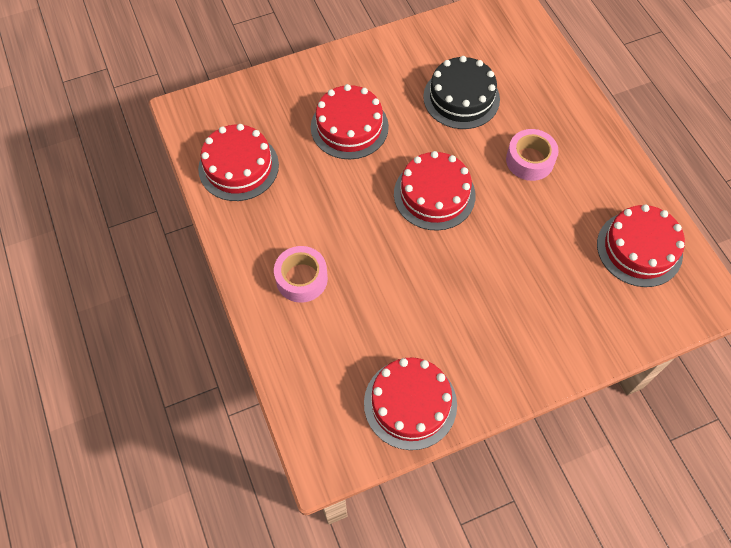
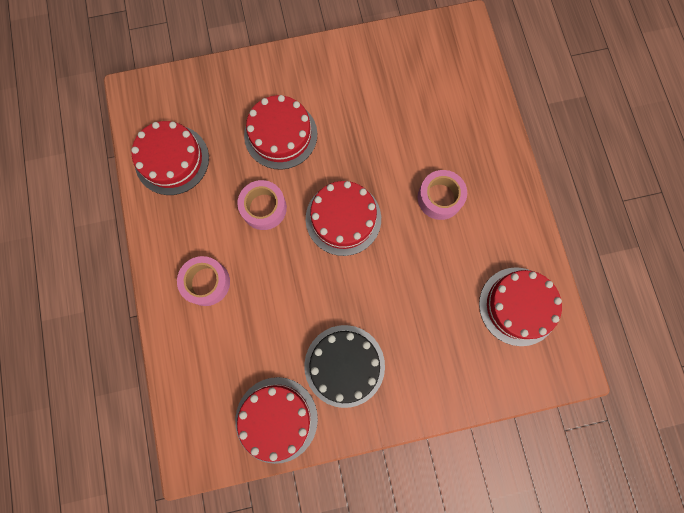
camera: 10 degrees right, 15 degrees up
(347, 197) = (264, 208): none -> pink tape
(461, 98) = (391, 121): black cake -> black cake (344, 365)

